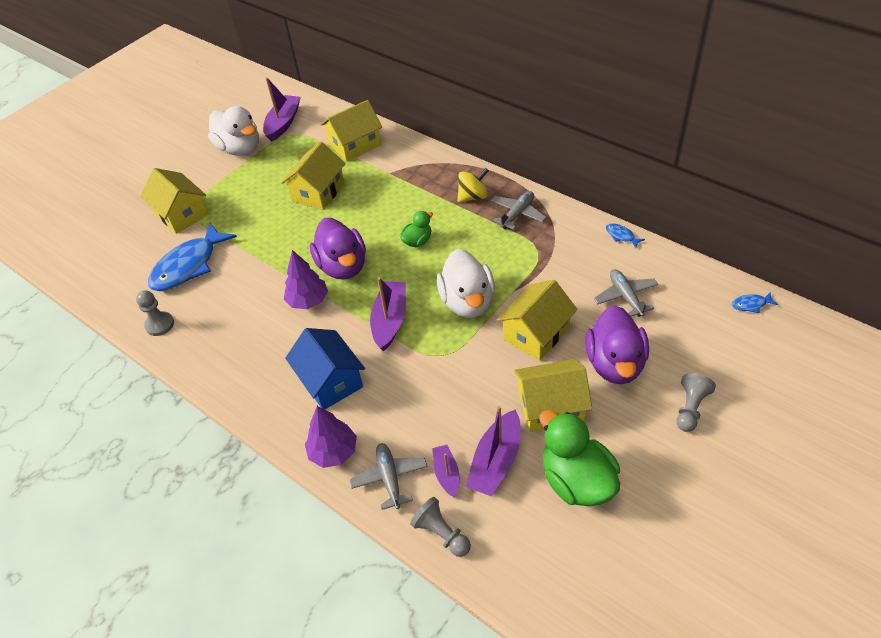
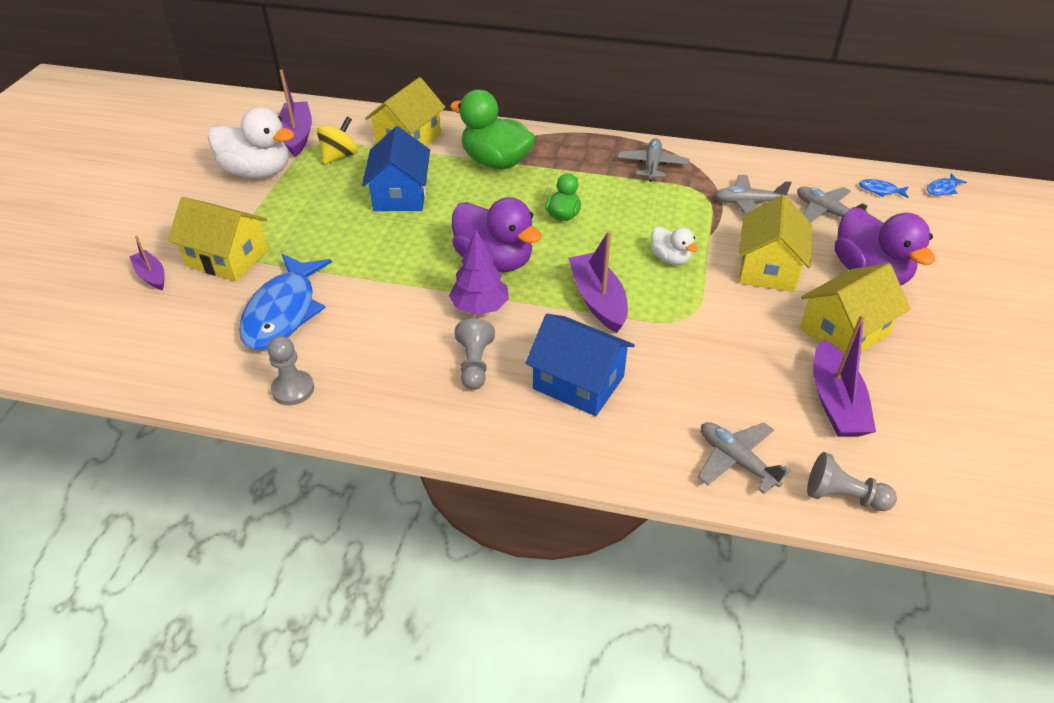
camera: 30 degrees left, 5 degrees down
(318, 192) = (400, 194): yellow house -> blue house
(333, 452) = (646, 456): purple tree -> none
(446, 474) = (795, 433): purple boat -> purple boat (151, 275)
(467, 302) = (670, 258): white duck -> white duck, size x0.53
(473, 196) = (590, 160): yellow spinning top -> yellow spinning top (339, 156)
(567, 270) = (748, 203): none -> grey plane
(576, 480) = (930, 392): green duck -> green duck (496, 162)
(621, 236) = (773, 161): blue fish -> blue fish (880, 190)
(690, 408) = (972, 291): grey pawn -> grey pawn (474, 364)

